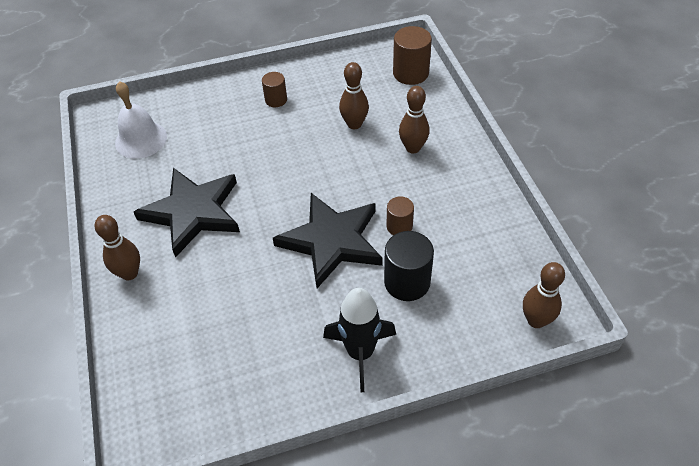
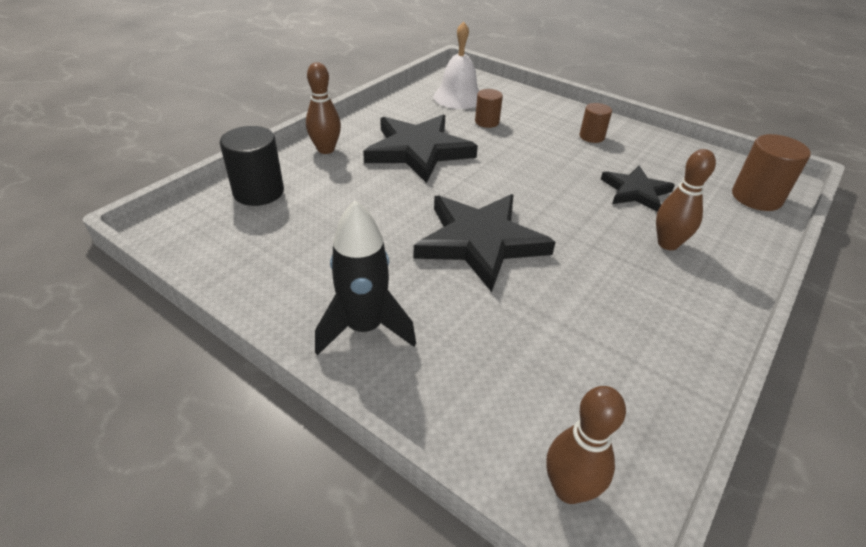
camera: 50 degrees right, 10 degrees down
(354, 124) = (635, 191): brown bowling pin -> black star
(399, 226) = (555, 282): brown cylinder -> brown cylinder (487, 122)
(407, 282) = (491, 323): black cylinder -> black cylinder (258, 192)

